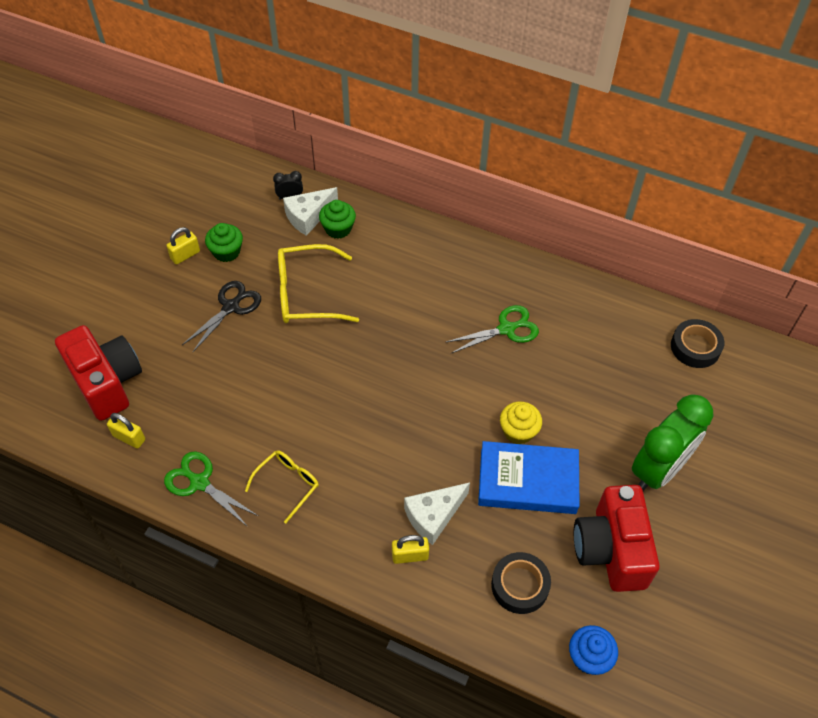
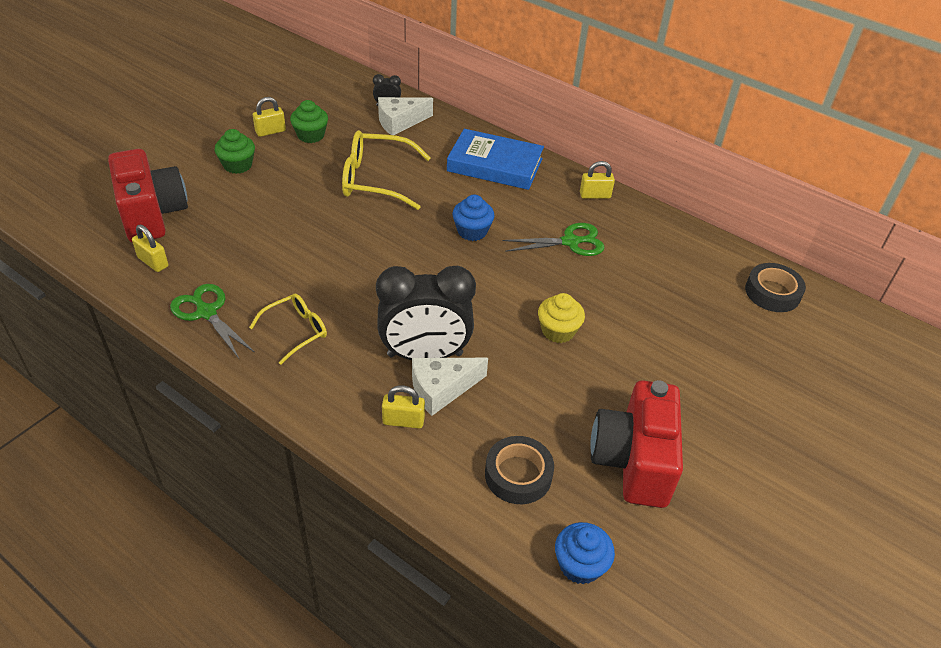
camera: 10 degrees right, 10 degrees down
(231, 307) = (298, 177): black scissors -> none
(338, 229) = (425, 136): green cupcake -> green cupcake (238, 165)
(409, 483) = (425, 355): none -> black clock
(414, 336) = (472, 231): none -> blue cupcake
(516, 269) = (595, 195): none -> yellow padlock
(527, 481) = (555, 378): blue book -> blue book (494, 165)
(658, 470) = (706, 395): green clock -> none

